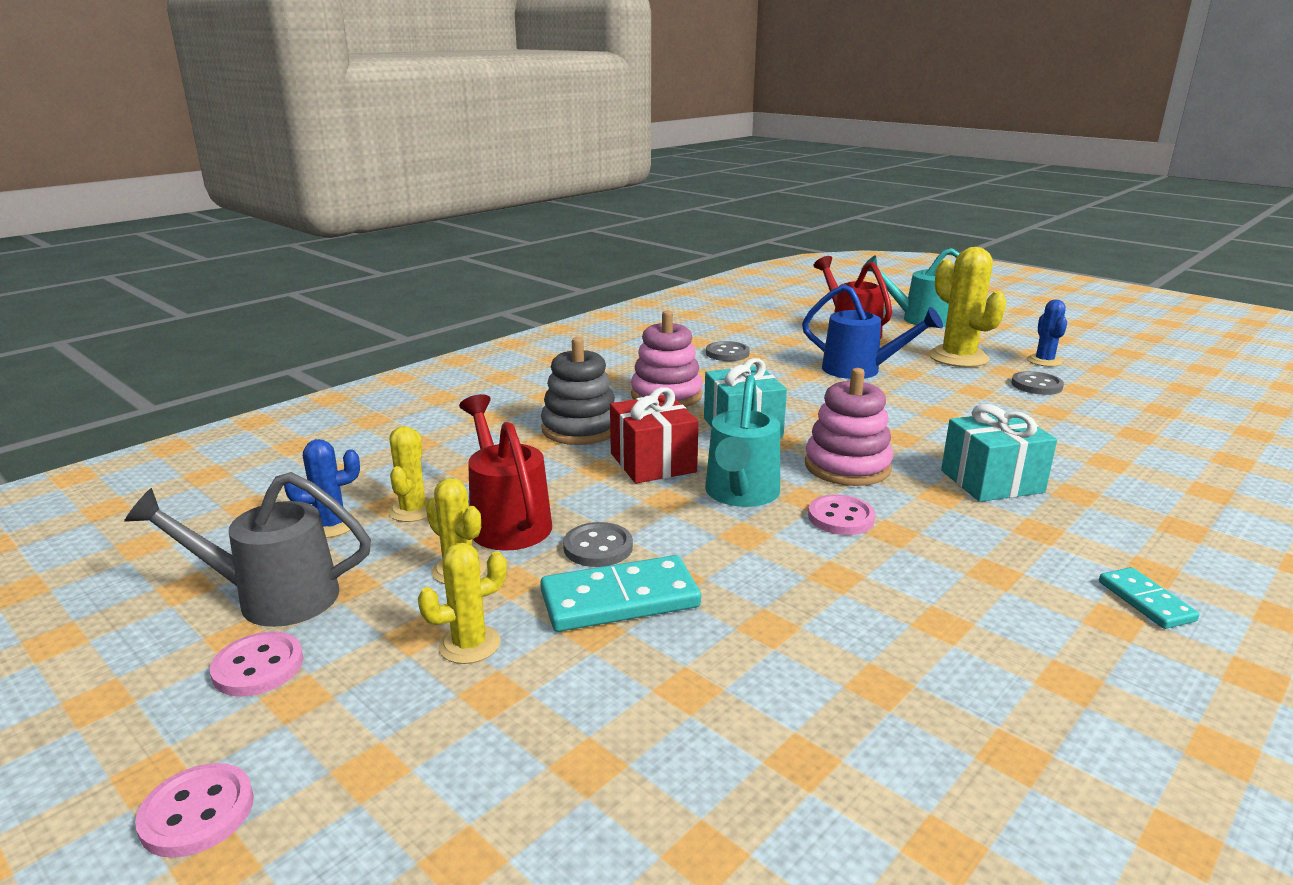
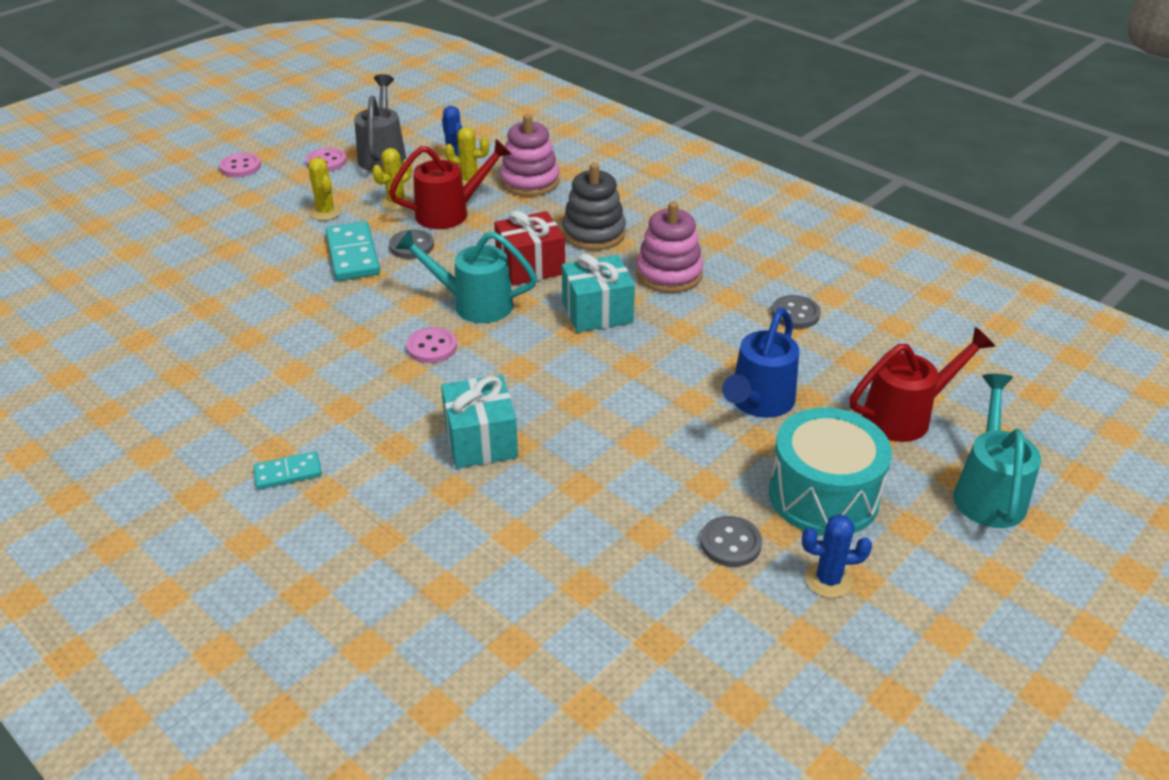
camera: 90 degrees right, 15 degrees up
(847, 466) = (516, 361): pink stacking toy -> pink stacking toy (529, 181)
(958, 357) = (823, 495): yellow cactus -> turquoise drum

